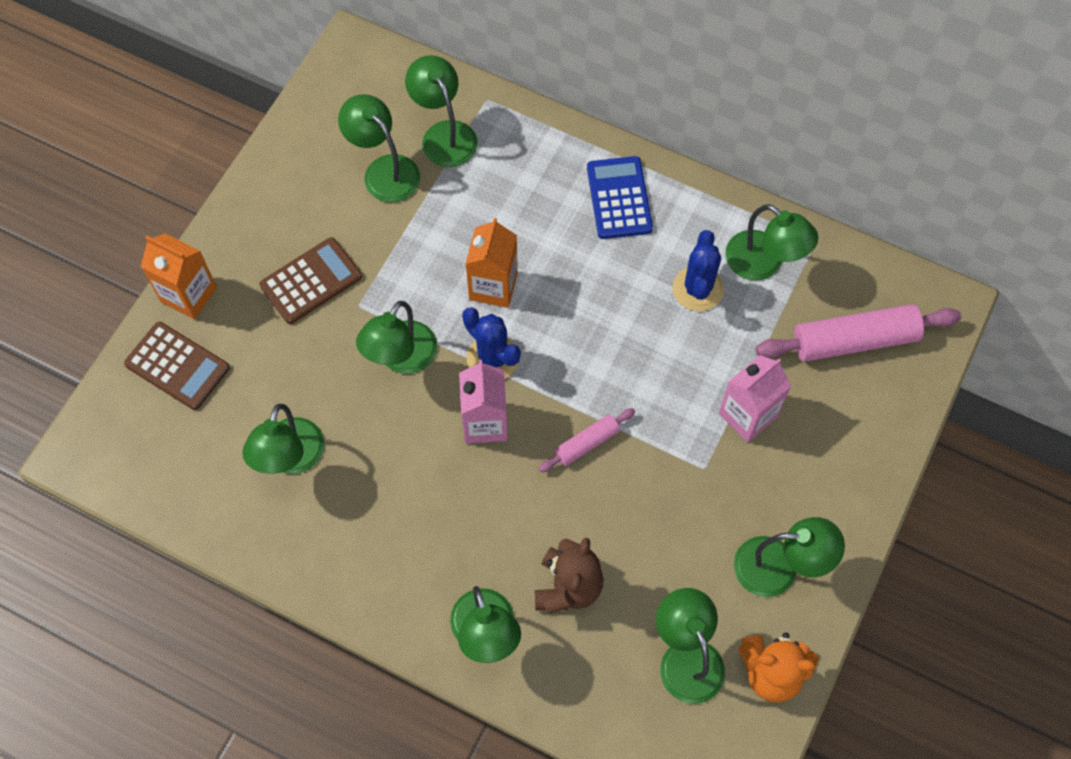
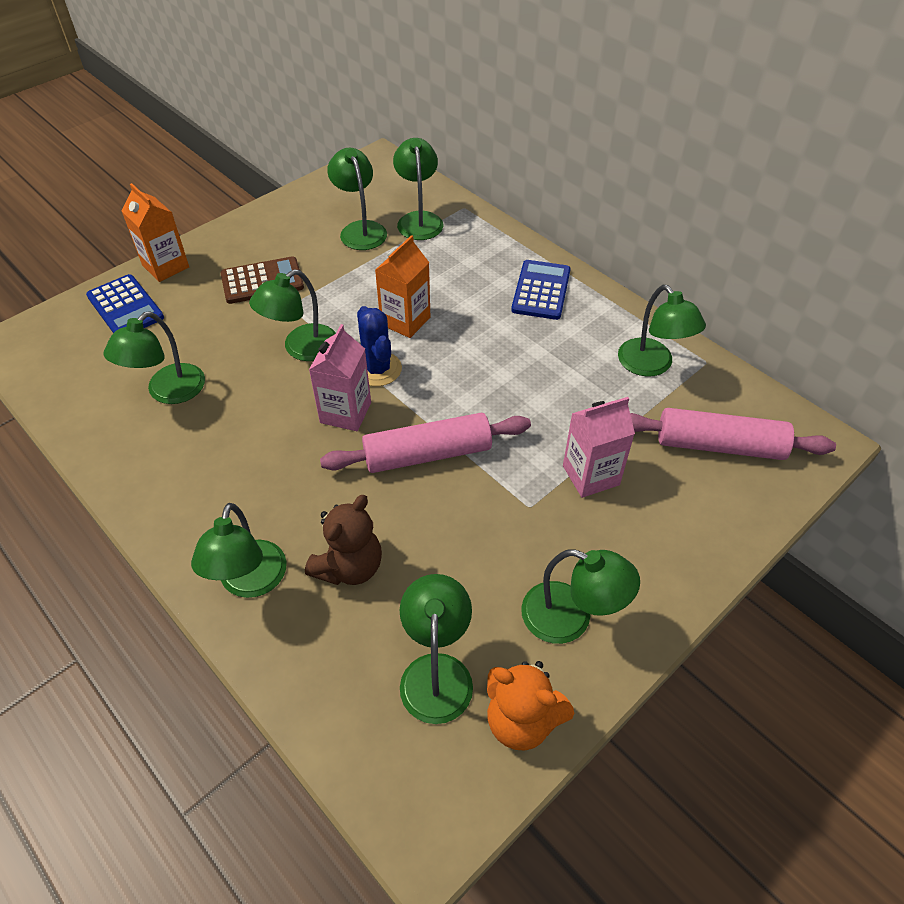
camera: 20 degrees right, 15 degrees down
(177, 366) = (125, 307): brown calculator -> blue calculator
(587, 443) = (427, 454): pink rolling pin -> pink rolling pin, size x1.88
(698, 289) = (583, 368): blue cactus -> none

